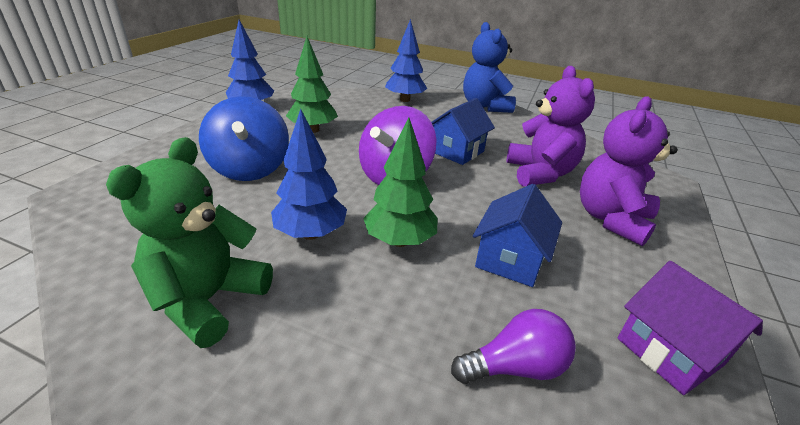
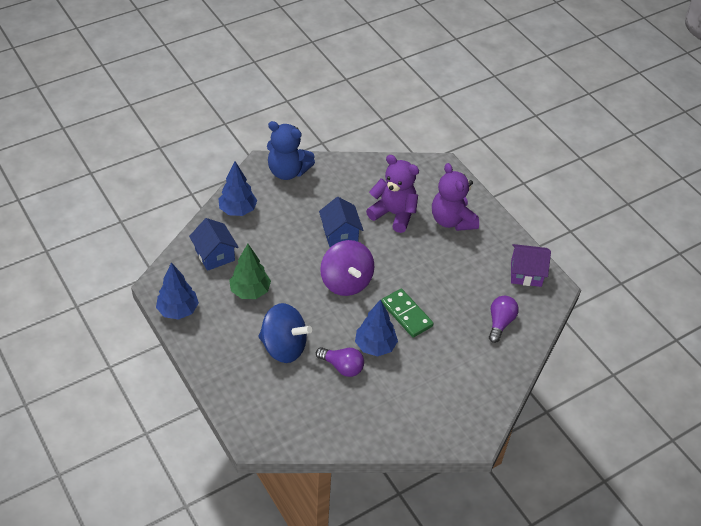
camera: 55 degrees left, 15 degrees up
(208, 300) = (398, 401): green teddy bear -> none
(248, 219) = (342, 367): none -> purple light bulb
(399, 241) = (406, 314): green tree -> green domino
(510, 259) = (449, 282): blue house -> blue house (215, 255)

